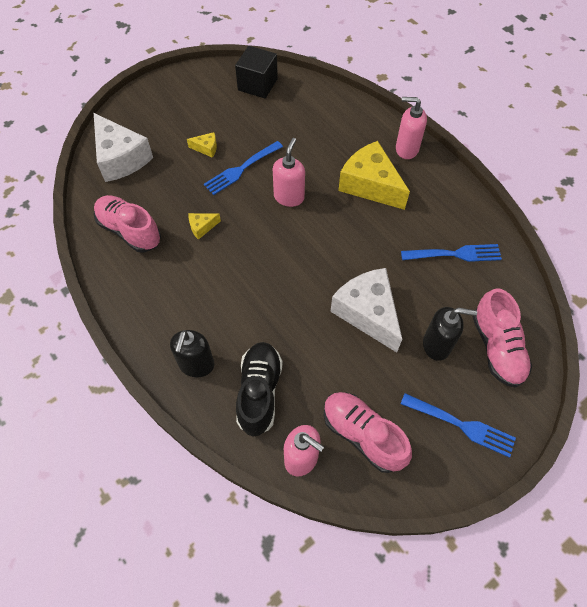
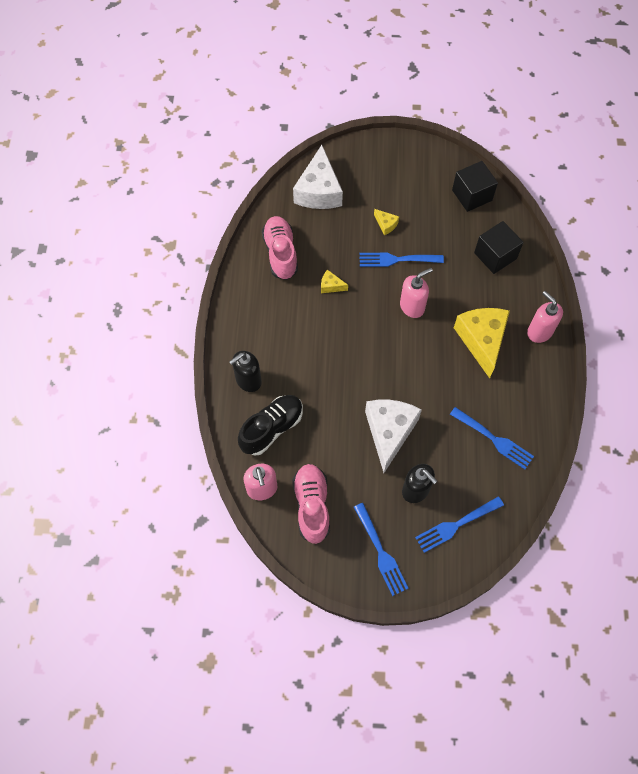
camera: 40 degrees right, 5 degrees up
(318, 116) = (495, 256): none -> black cube
(497, 348) = (456, 525): pink shoe -> blue fork

